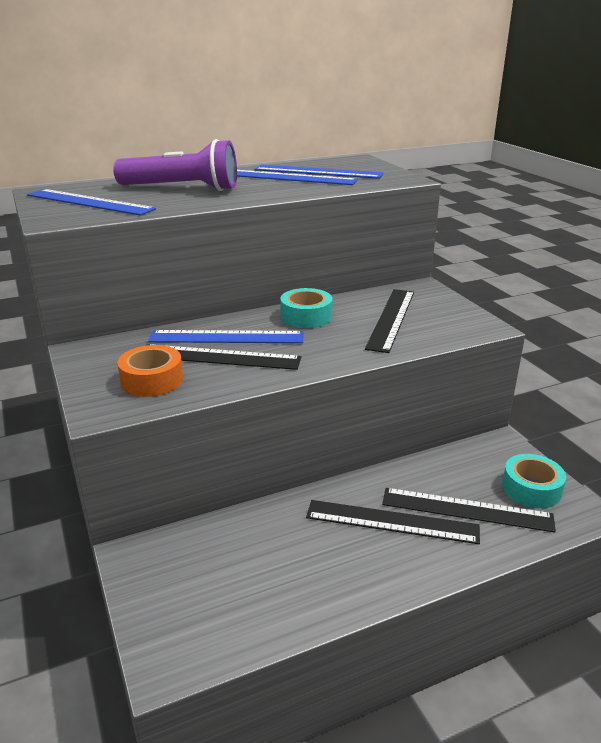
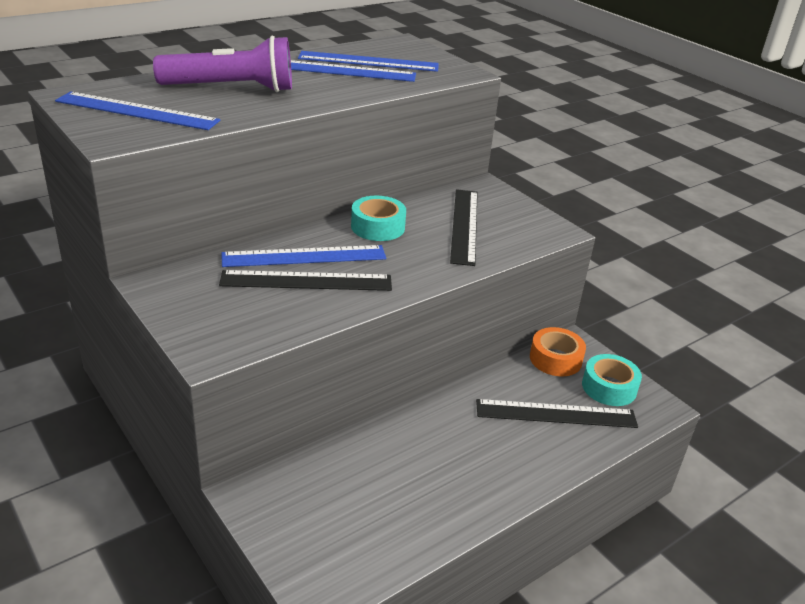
camera: 15 degrees left, 5 degrees up
(152, 380) = (247, 312): orange tape -> orange tape (555, 359)
(392, 522) = (490, 433): black ruler -> none

